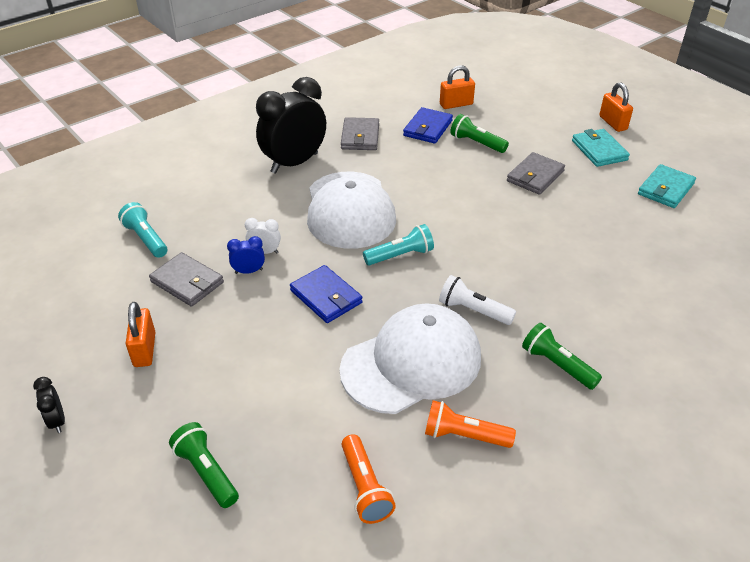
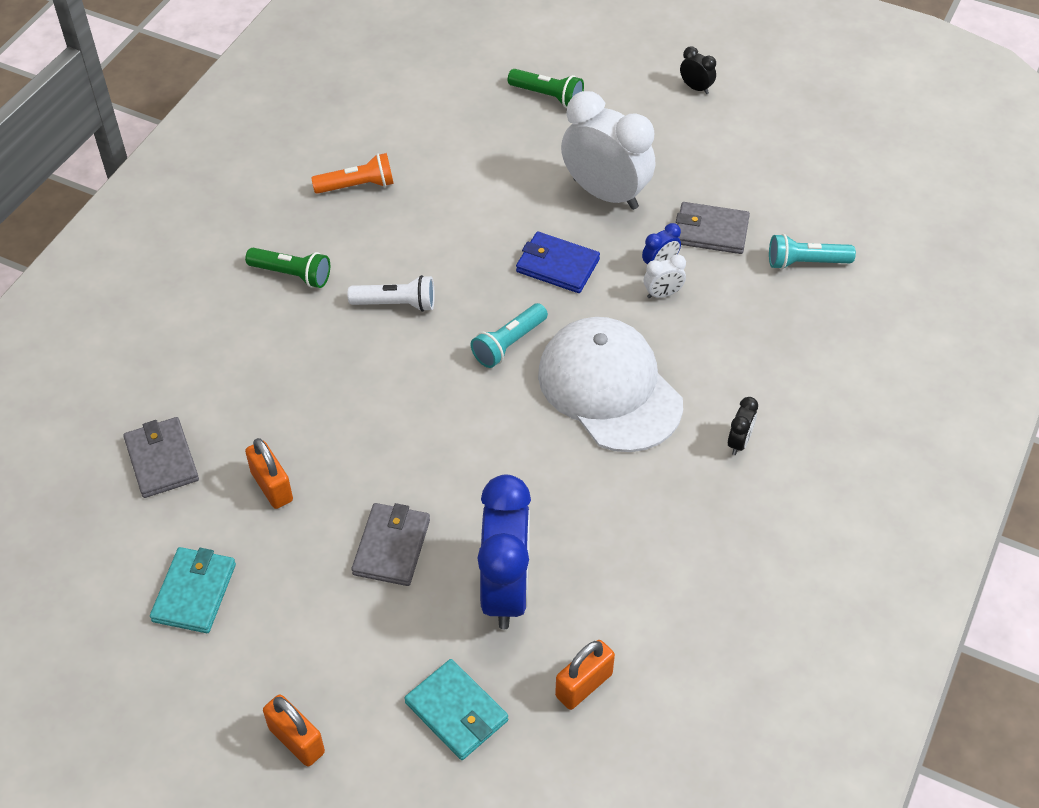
camera: 155 degrees right, 10 degrees up
(144, 350) = (684, 158): orange padlock -> orange padlock (272, 486)
(146, 239) = (805, 262): turquoise flashlight -> turquoise flashlight turned 150 degrees clockwise
(240, 342) = (605, 193): none -> white clock
(294, 163) = (739, 442): black clock -> black clock, size x0.42
(360, 137) = (687, 534): grey wallet -> grey wallet (162, 460)
(365, 487) = (420, 126): orange flashlight -> none
(411, 363) = (433, 229): white cap -> none
(427, 128) = (598, 597): blue wallet -> none
(476, 143) = (505, 590): green flashlight -> blue clock
(599, 150) = (307, 649): turquoise wallet -> turquoise wallet (456, 712)

